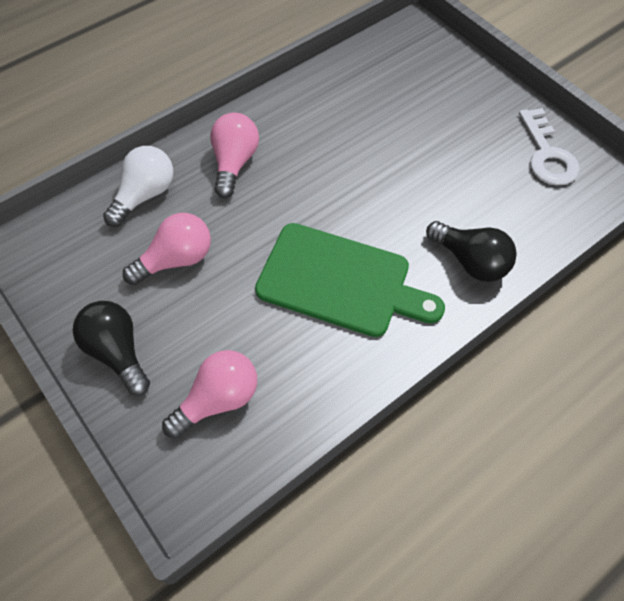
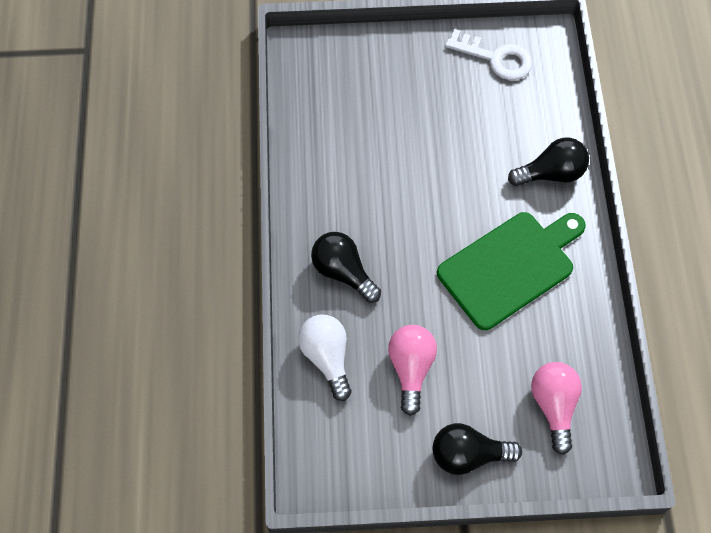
camera: 55 degrees left, 5 degrees up
(234, 163) = (343, 272): pink light bulb -> black light bulb

